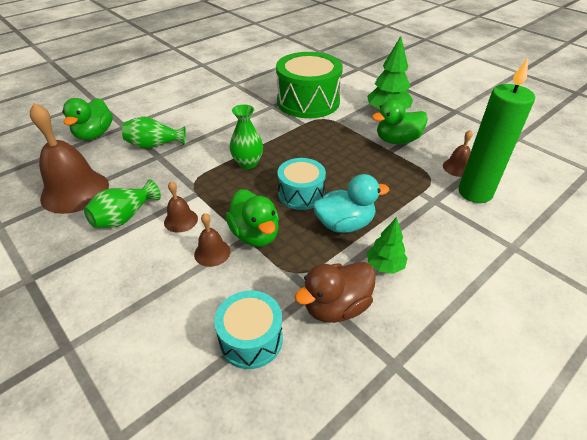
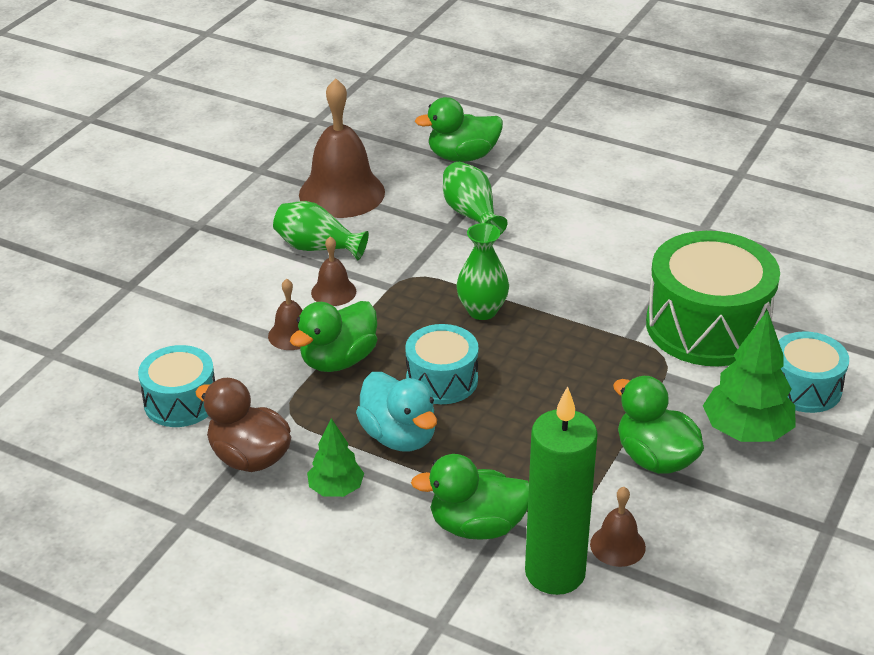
camera: 70 degrees right, 5 degrees down
(364, 91) = (804, 388): none -> turquoise drum
(433, 211) = (477, 526): none -> green duck

